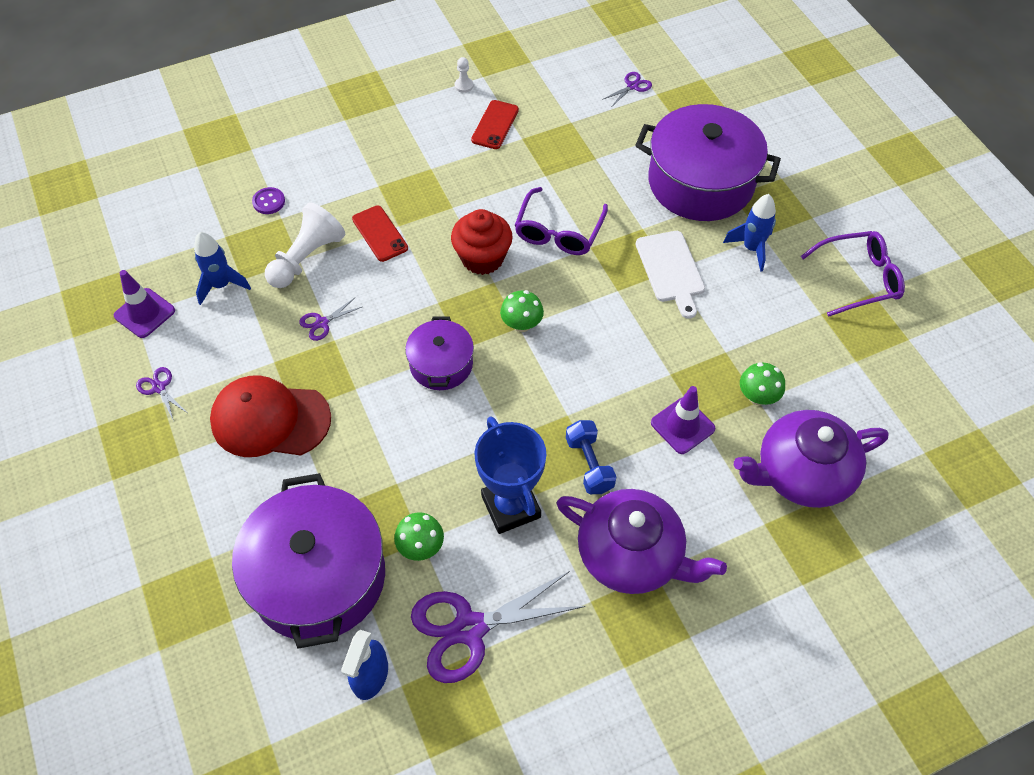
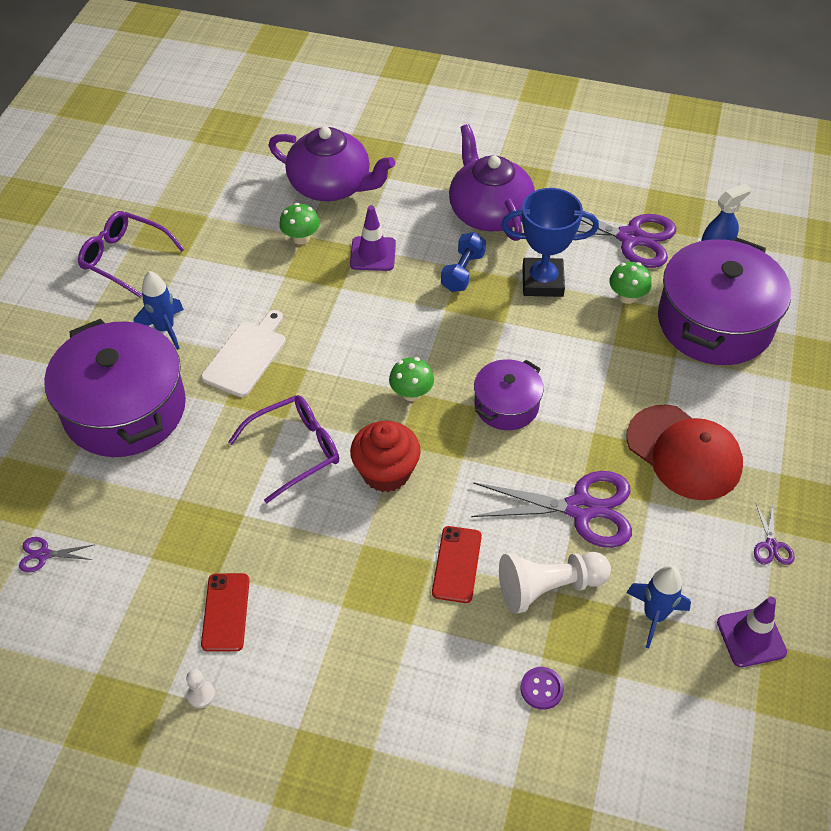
camera: 140 degrees left, 5 degrees down
(322, 323) = (581, 509): purple scissors -> purple scissors, size x2.27
(495, 125) = (226, 612): red phone -> red phone turned 60 degrees counterclockwise
(511, 506) = (542, 282): blue trophy -> blue trophy turned 75 degrees clockwise

